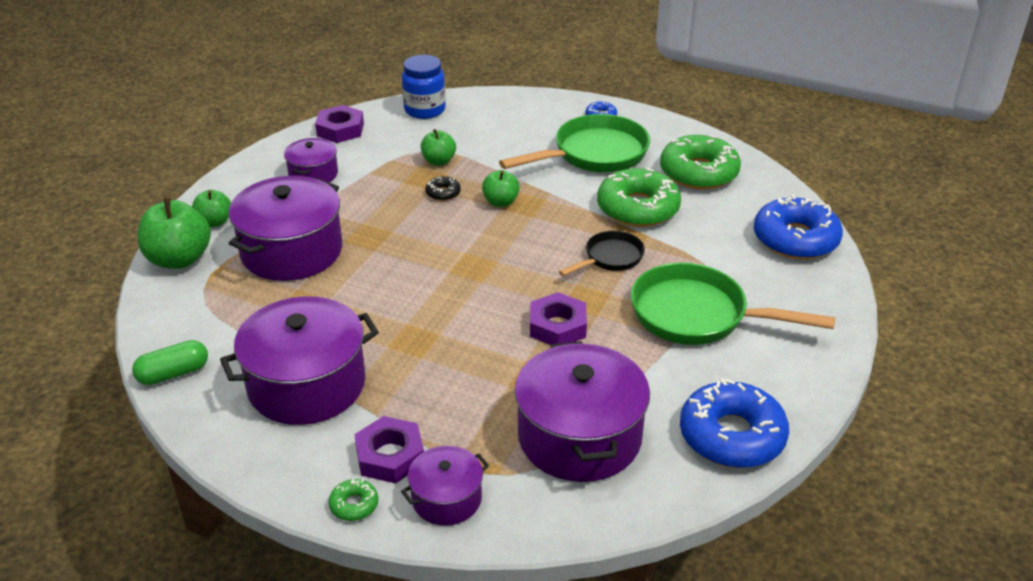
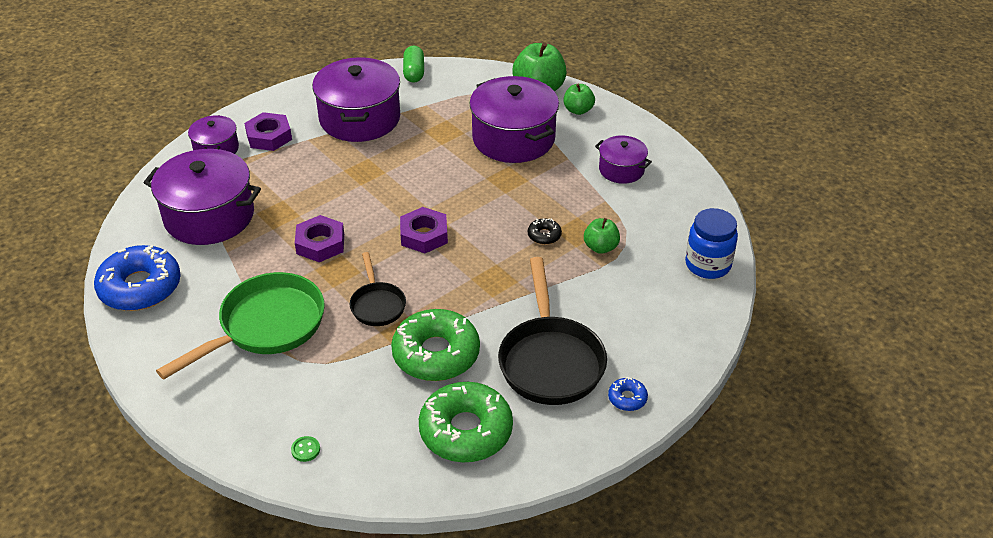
camera: 115 degrees right, 5 degrees up
(340, 129) = (694, 200): purple nut -> purple nut (424, 235)
(354, 505) = (245, 116): green donut -> none
(500, 202) = (507, 266): green apple -> none
(594, 154) = (550, 360): green pan -> black pan
(795, 239) = (305, 450): blue donut -> green button

